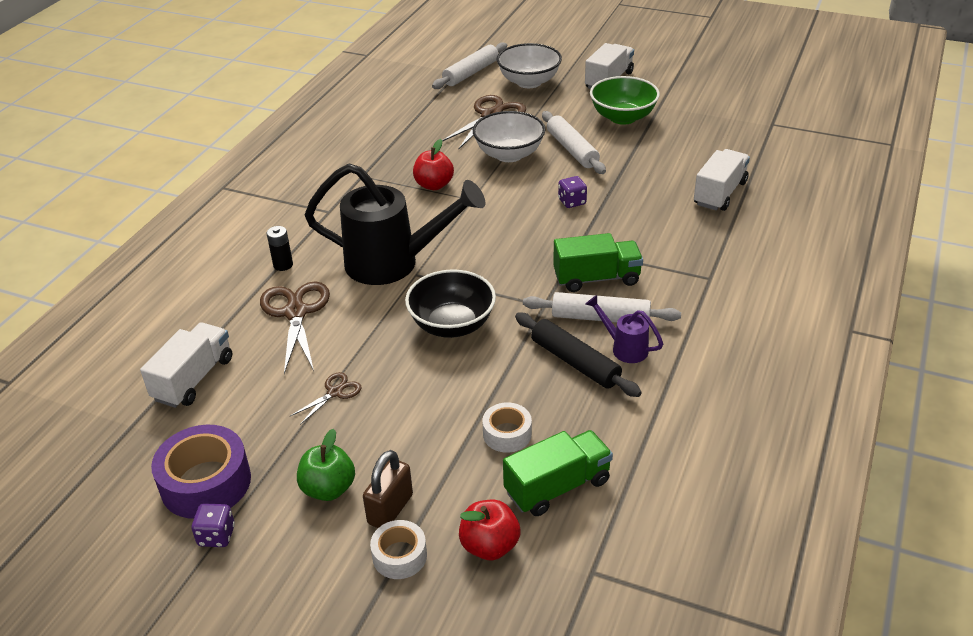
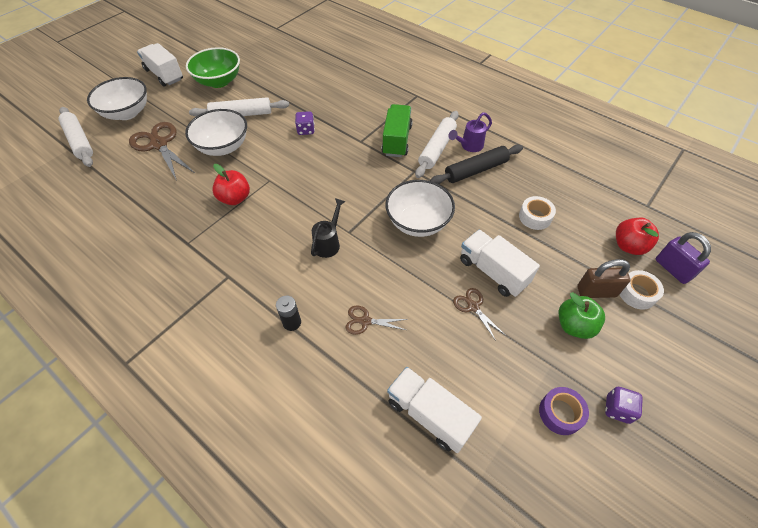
camera: 75 degrees left, 15 degrees up
(206, 483) = (560, 413): purple tape -> purple tape, size x0.57
(296, 313) = (365, 321): brown scissors -> brown scissors, size x0.52
(390, 509) = (596, 291): brown padlock -> brown padlock turned 45 degrees counterclockwise
(394, 263) = (329, 242): black watering can -> black watering can, size x0.44
(452, 325) = (418, 222): black bowl -> white bowl
(460, 602) = (672, 269): none -> purple padlock
(557, 487) = (583, 204): green truck -> none
(719, 193) = (336, 68): white truck -> white truck (493, 272)

